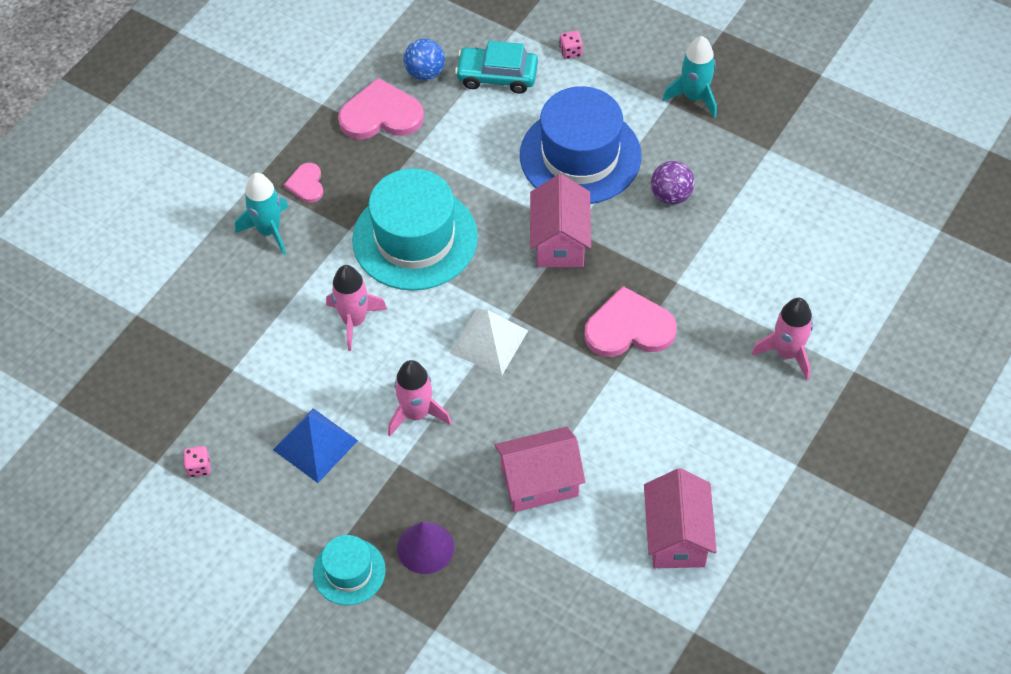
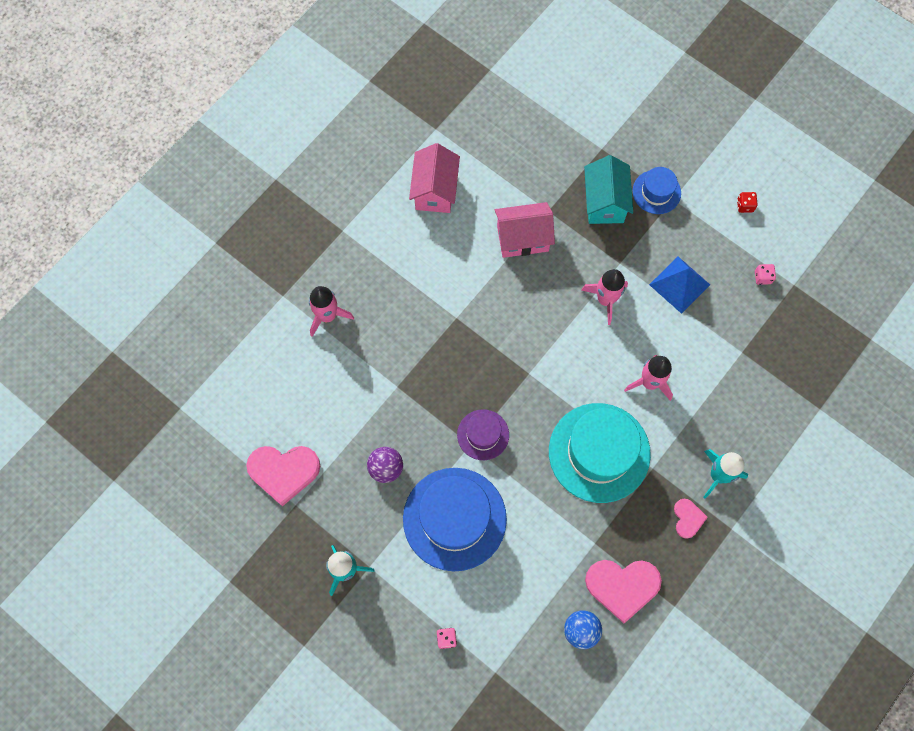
camera: 175 degrees left, 15 degrees up
(218, 565) = (745, 206): none -> red dice
(349, 571) = (656, 192): turquoise hat -> blue hat
(425, 547) = (604, 202): purple cone -> turquoise house
(489, 341) = (548, 352): white pyramid -> none
(497, 76) = (516, 618): turquoise car -> none
(560, 242) = (483, 434): pink house -> purple hat
(629, 328) = (440, 351): pink heart -> pink heart (283, 471)

